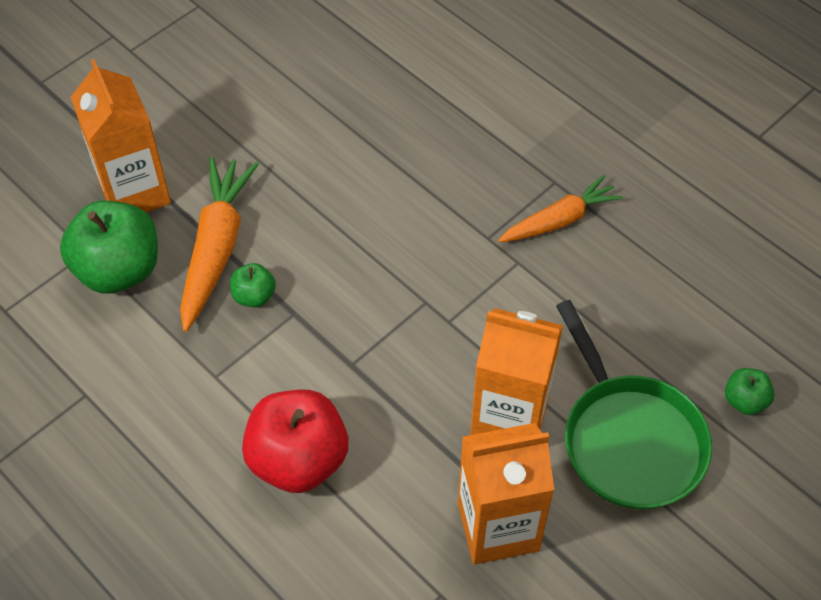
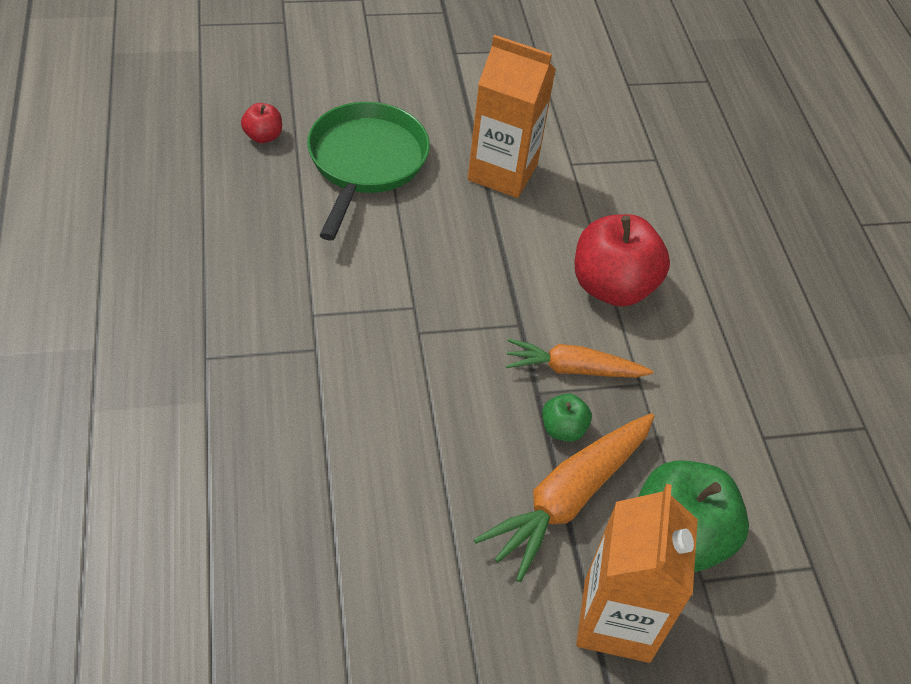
camera: 150 degrees left, 5 degrees down
(509, 417) = (433, 221): orange carton -> none
(559, 220) = (241, 324): orange carrot -> orange carrot (573, 369)
(744, 401) = (263, 136): green apple -> red apple

